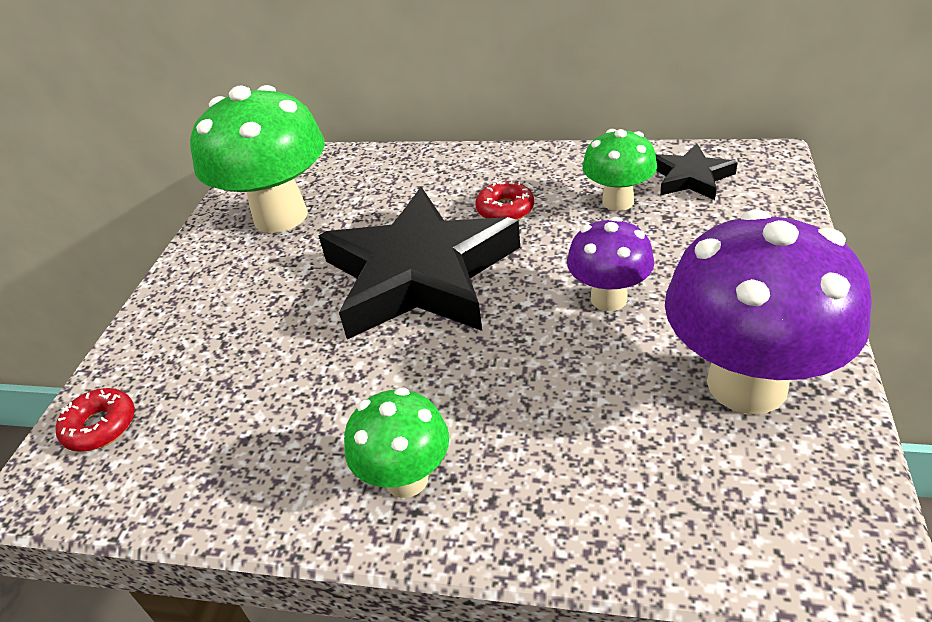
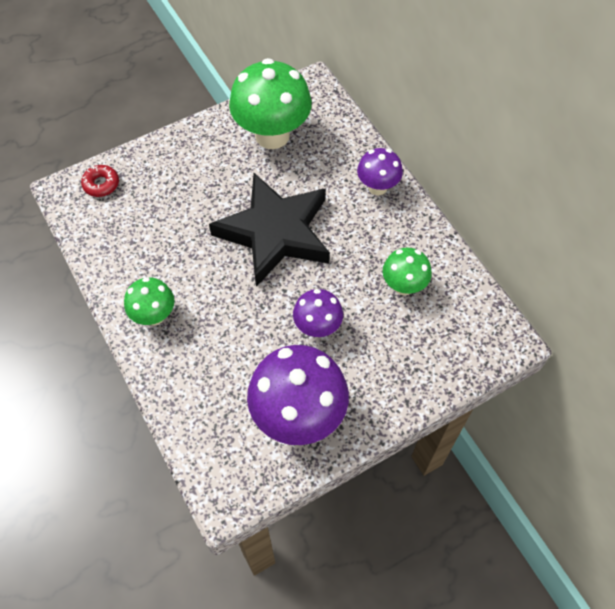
camera: 45 degrees right, 20 degrees up
(459, 168) = (377, 187): none -> purple mushroom
(505, 209) = (356, 235): red donut -> none
(691, 178) = (456, 310): black star -> none

